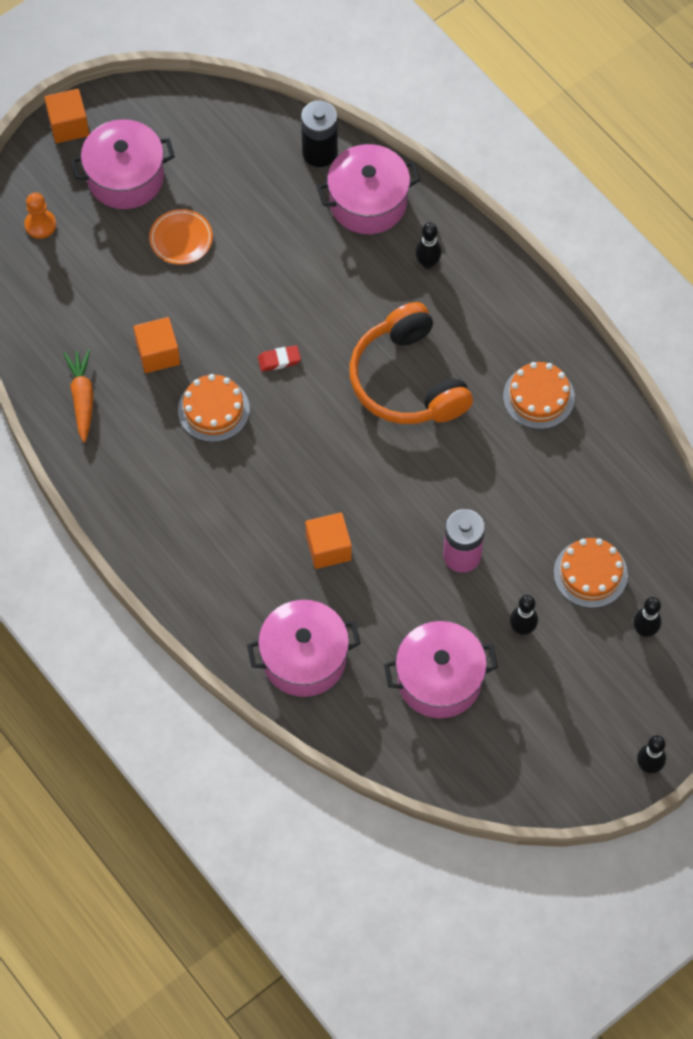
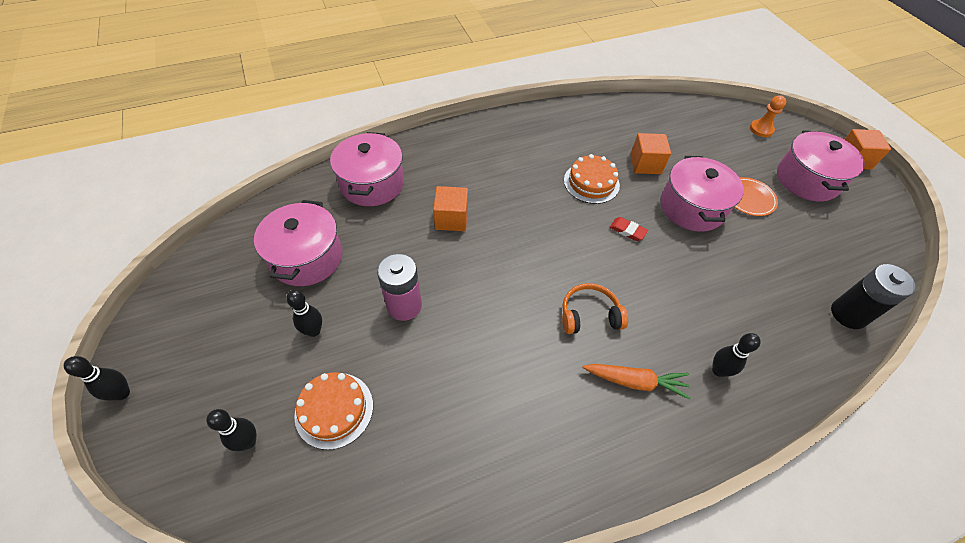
camera: 105 degrees right, 10 degrees down
(82, 398) = (616, 121): orange carrot -> orange carrot (635, 382)
(279, 360) = (627, 231): red eraser -> red eraser turned 60 degrees counterclockwise
(368, 202) = (792, 338): pink pot -> pink pot (691, 207)
(407, 380) = (589, 315): orange headphones -> orange headphones, size x0.53
(538, 397) = (544, 428): orange cake -> none

